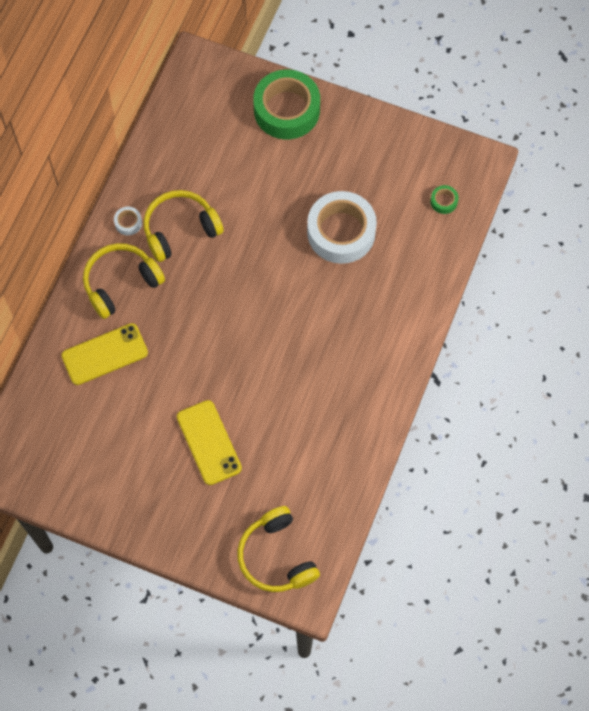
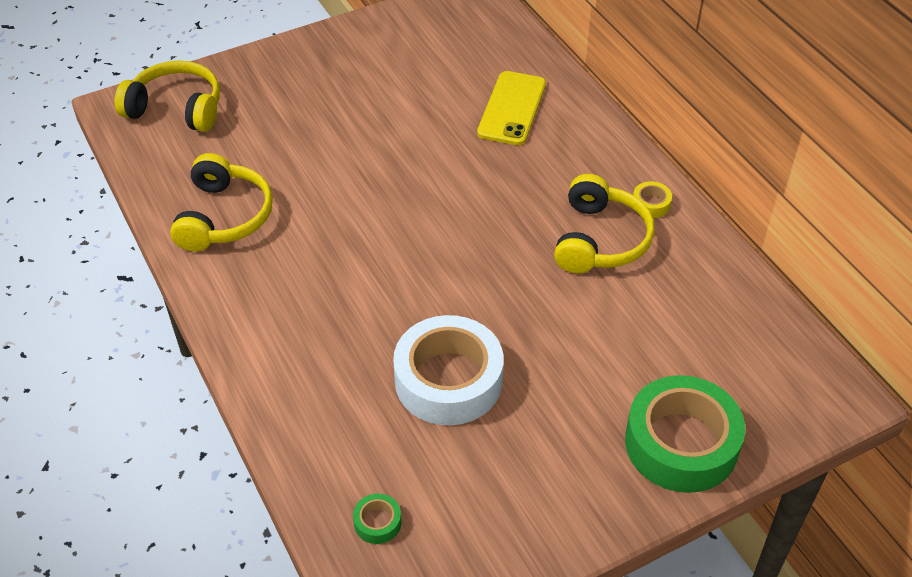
camera: 130 degrees right, 20 degrees down
(121, 283) = (581, 160): yellow headphones -> yellow headphones (224, 217)
(128, 223) = (651, 204): white tape -> yellow tape
(209, 442) = (337, 127): yellow phone -> none

